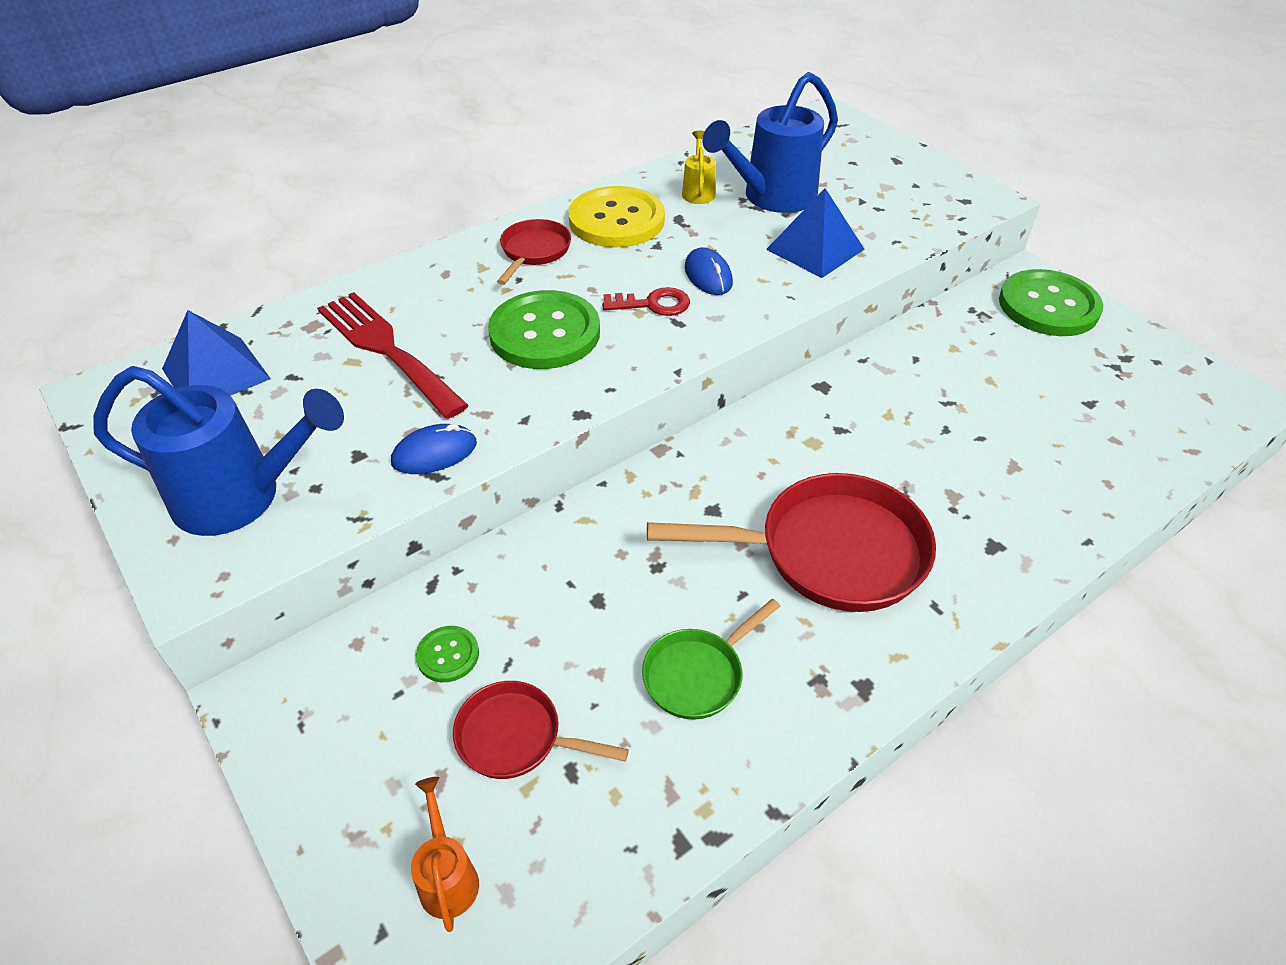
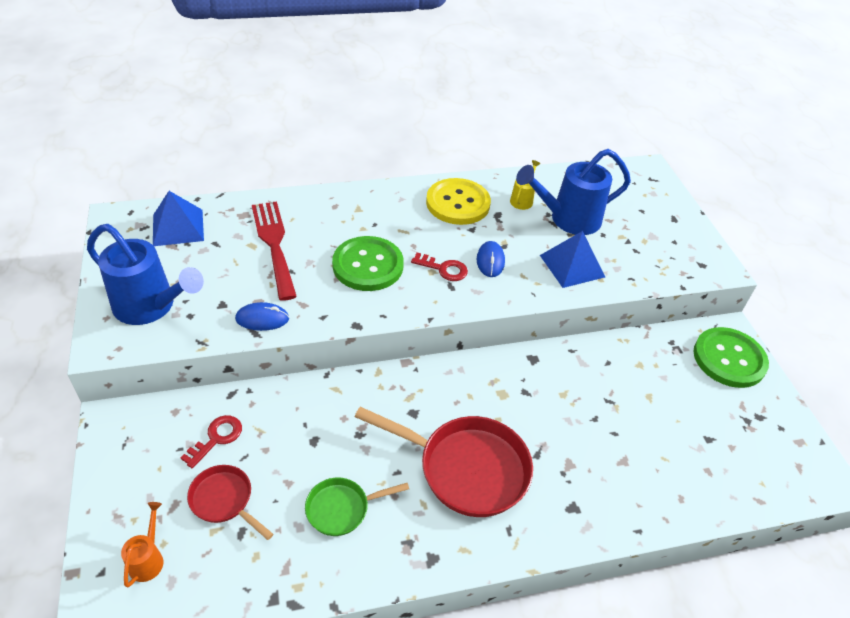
camera: 20 degrees right, 0 degrees up
(448, 655) = (216, 438): green button -> red key
(534, 252) = (394, 208): red pan -> none

